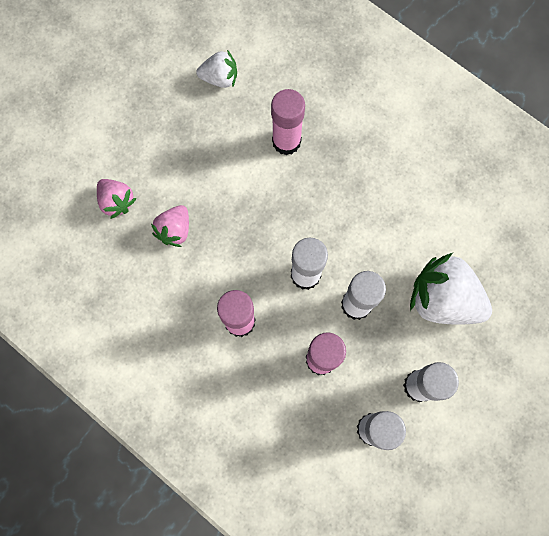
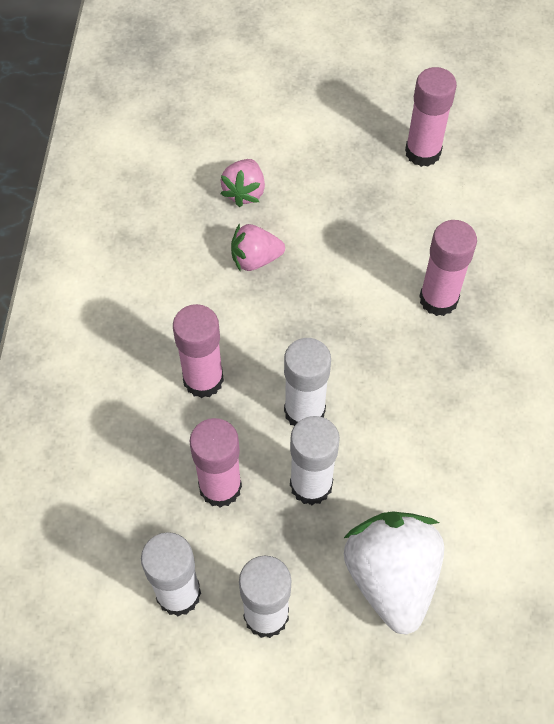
camera: 55 degrees right, 15 degrees down
(173, 70) = (422, 152): none -> pink glue stick
(220, 78) = (452, 196): white strawberry -> none

